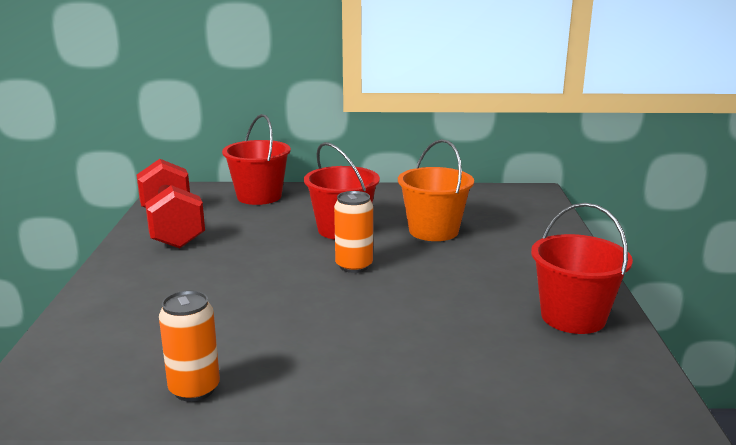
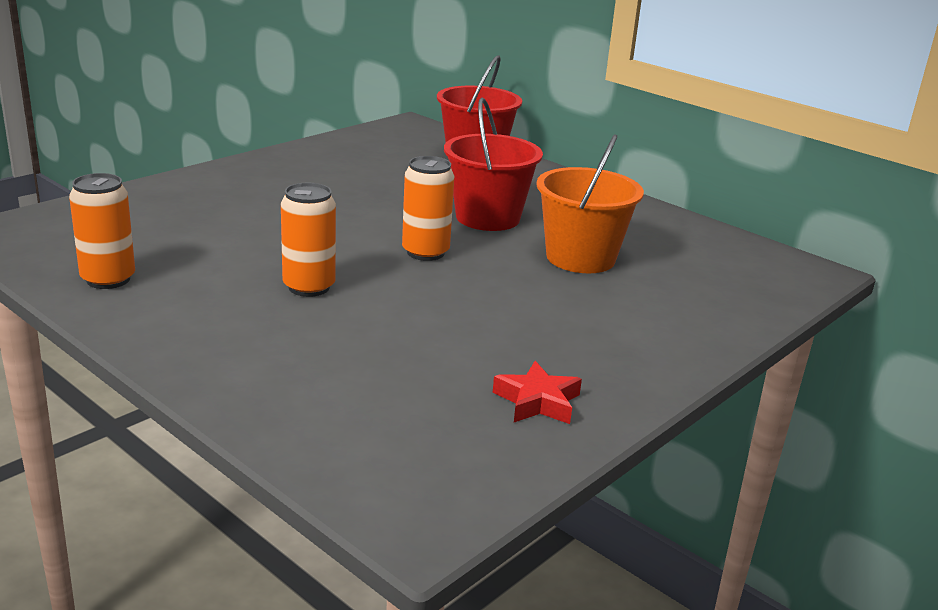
camera: 40 degrees right, 5 degrees up
(172, 228) = (342, 156): red dumbbell -> none
(336, 320) = (309, 287): none -> orange can
(573, 317) = (537, 401): red bucket -> red star

